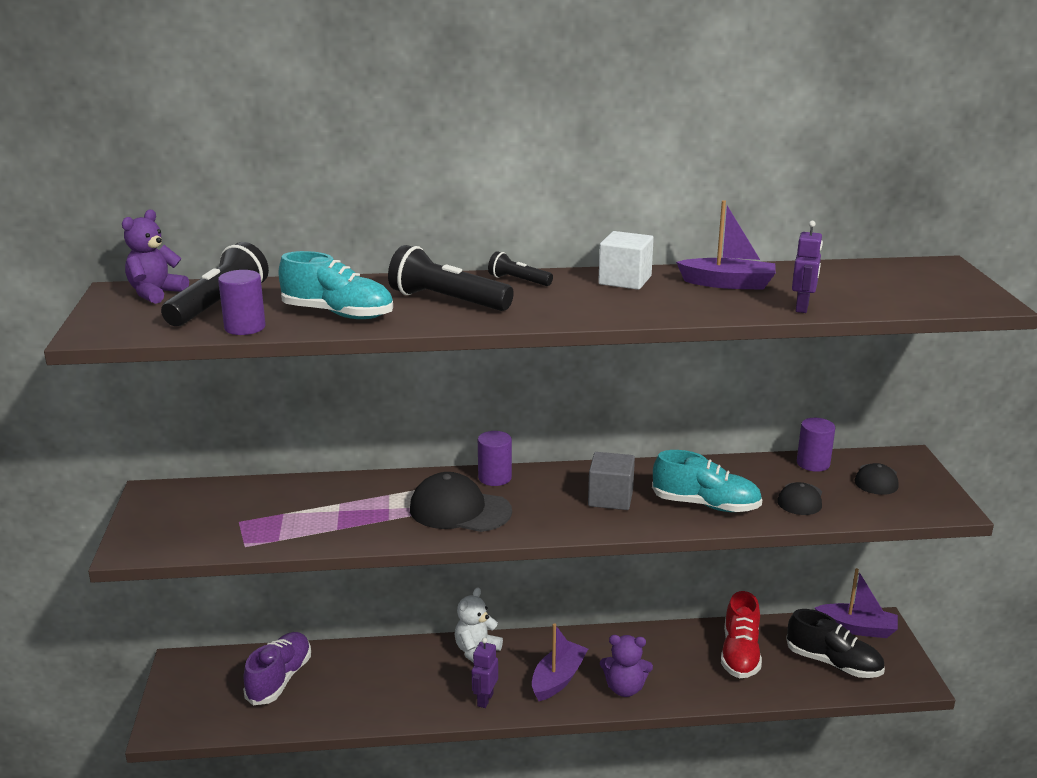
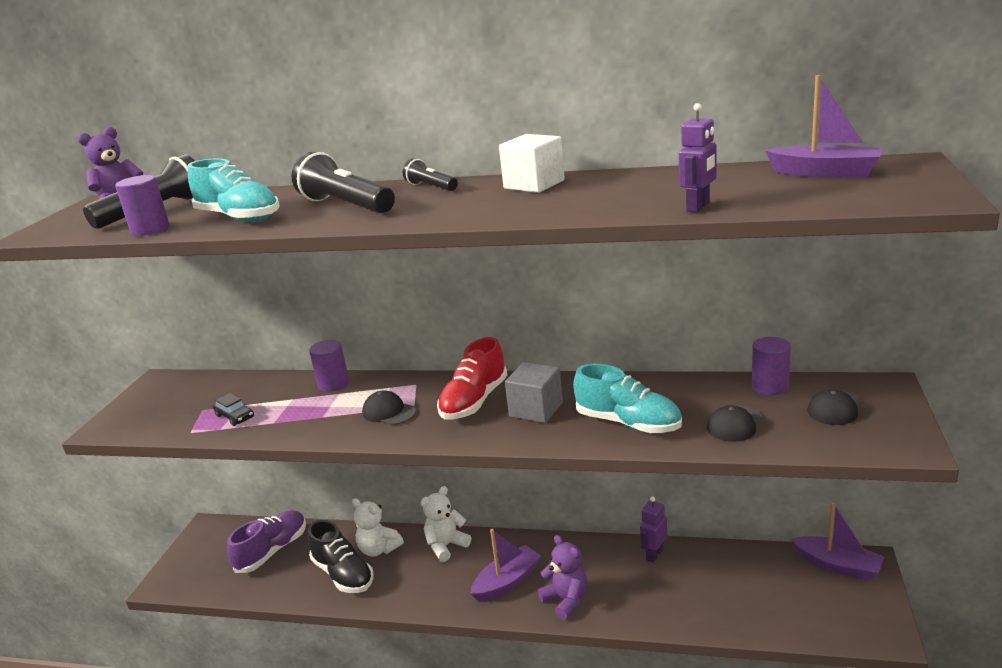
camera: 20 degrees right, 0 degrees up
(285, 526) = (235, 416): none -> black car
(404, 663) = (379, 549): none -> white teddy bear
(459, 510) = (389, 412): black cap -> black cap, size x0.58
(485, 699) = (431, 593): purple robot -> purple robot (654, 554)
(495, 478) = (440, 383): purple cylinder -> purple cylinder (333, 384)
(624, 688) = (566, 600): purple teddy bear -> purple teddy bear turned 150 degrees counterclockwise
(728, 284) = (638, 185): purple boat -> purple boat (825, 173)
(740, 654) = (698, 579): red shoe -> red shoe (474, 401)
(833, 663) = (796, 601): black shoe -> black shoe (343, 574)

